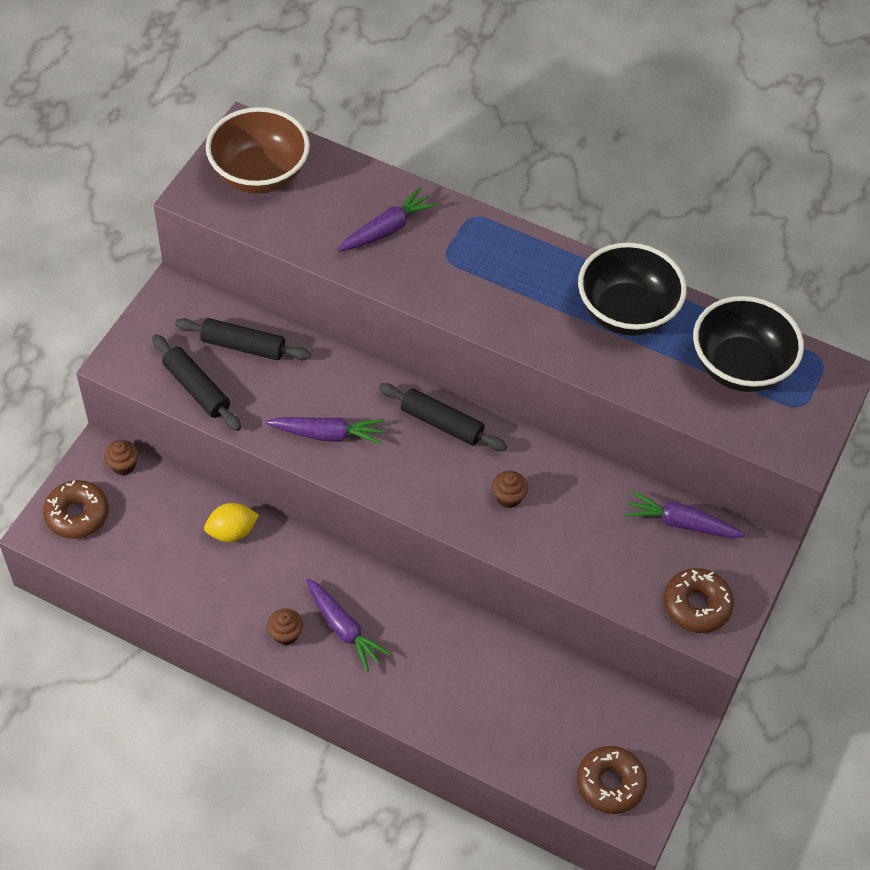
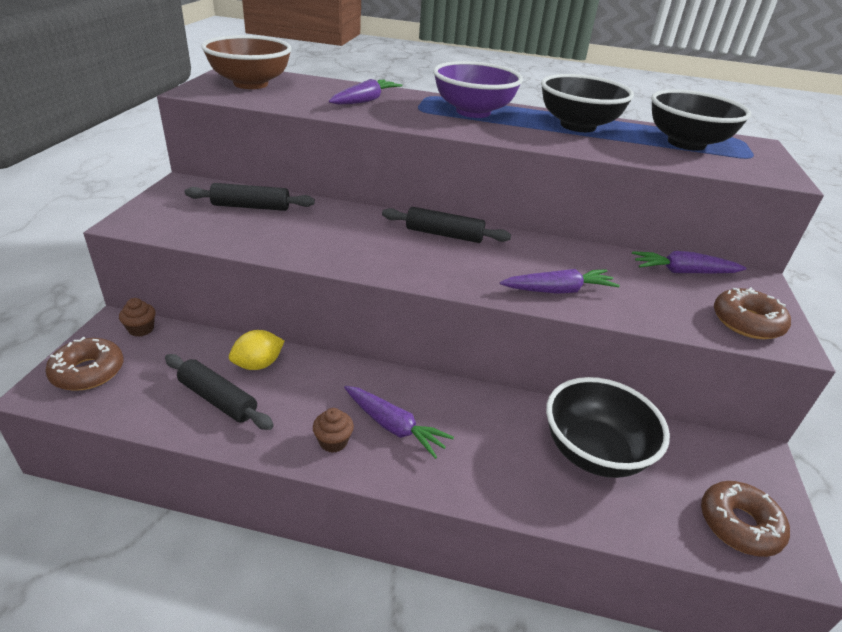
camera: 15 degrees left, 20 degrees down
(197, 388) = (210, 232): black rolling pin -> black rolling pin (218, 399)
(327, 434) = (344, 248): purple carrot -> purple carrot (558, 290)
(508, 497) = (528, 271): brown cupcake -> none
(510, 267) = (473, 112): none -> purple bowl
(519, 691) = (594, 452): none -> black bowl

